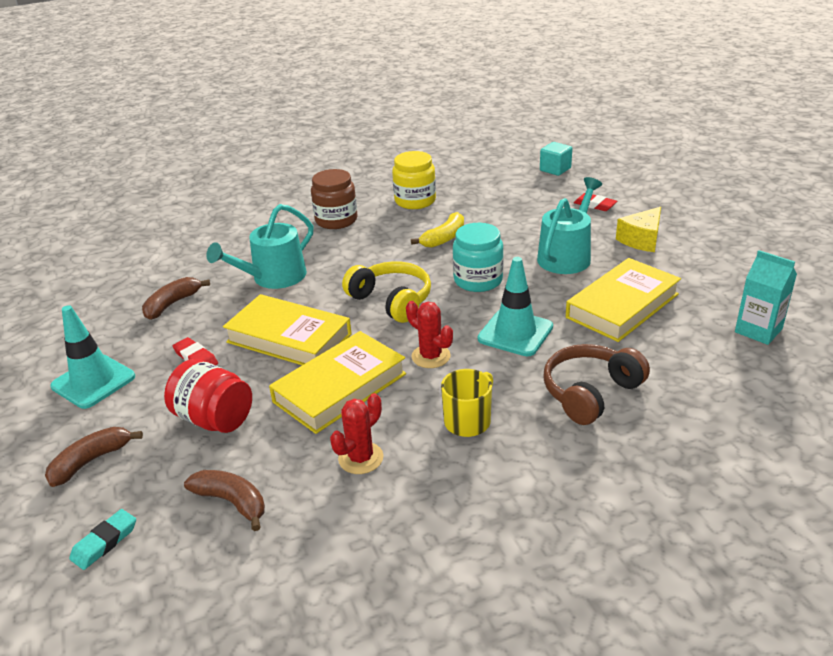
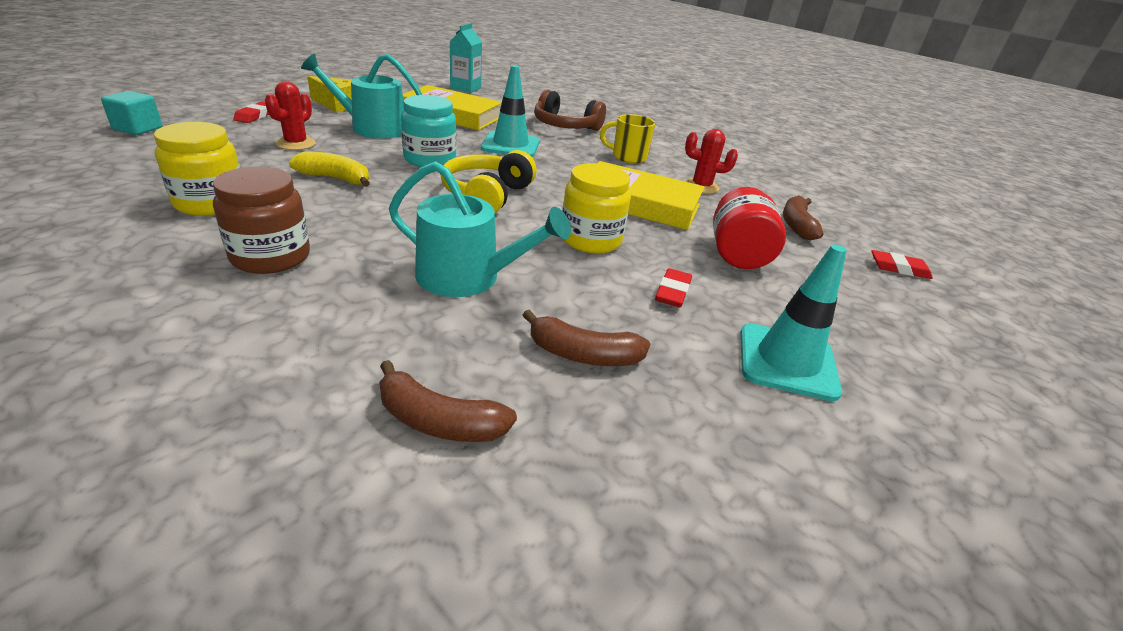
camera: 120 degrees left, 0 degrees up
(91, 461) = (863, 308): brown banana -> brown banana (438, 421)
(104, 542) = (899, 268): turquoise eraser -> red eraser
(289, 338) = (590, 240): yellow book -> yellow jar
(431, 356) = (565, 172): red cactus -> red cactus (296, 144)

